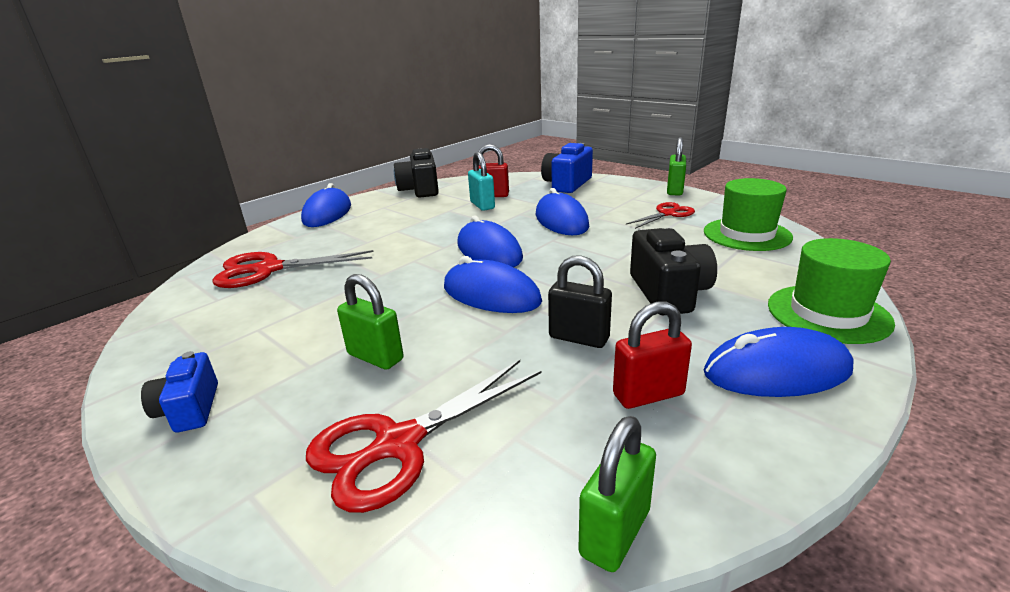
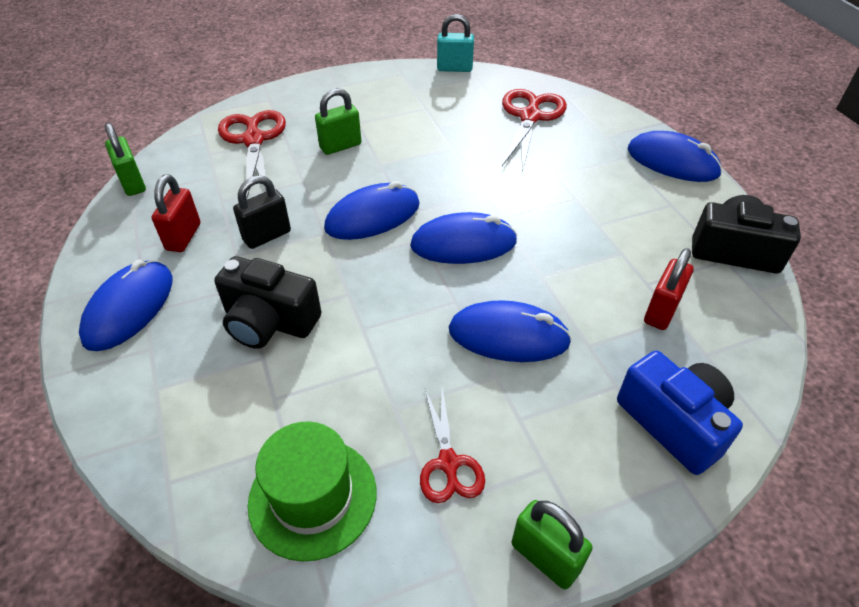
camera: 115 degrees right, 20 degrees up
(189, 409) = (354, 85): blue camera -> none
(482, 205) = (621, 287): turquoise padlock -> turquoise padlock (454, 68)
(828, 313) = (132, 403): green hat -> none

